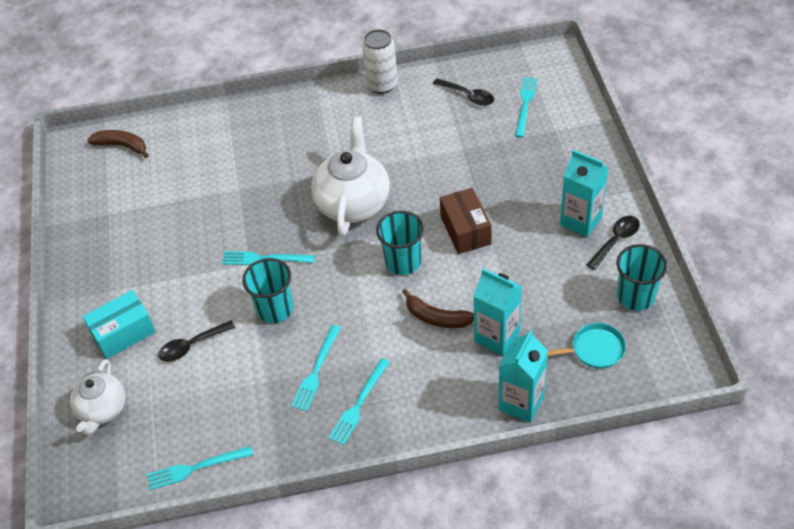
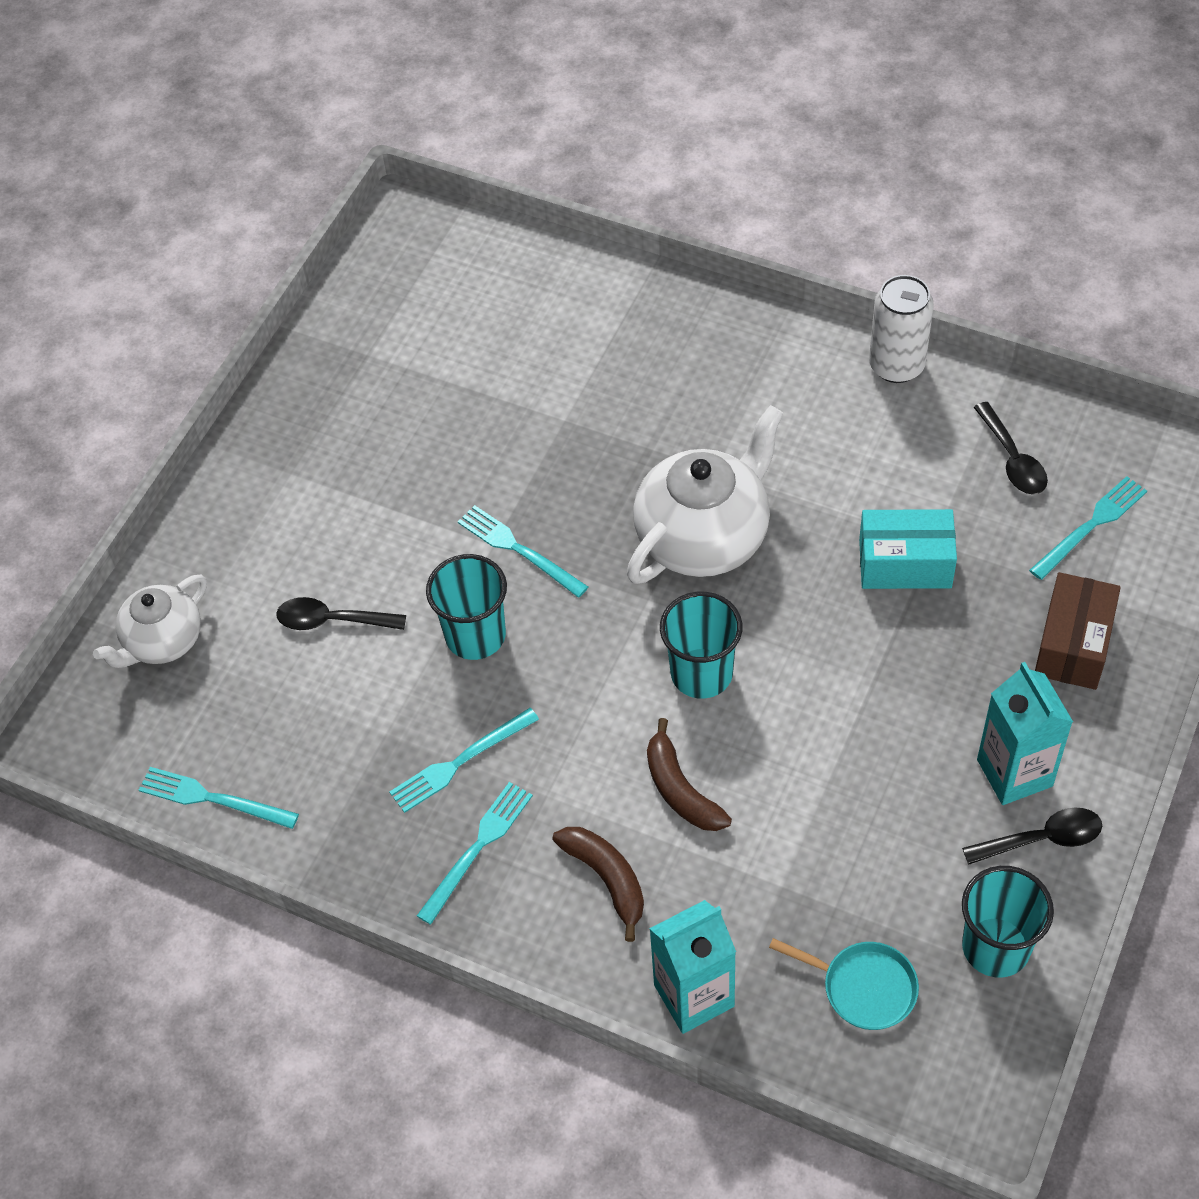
camera: 35 degrees right, 5 degrees up
(122, 146) = (461, 258): brown banana -> brown banana (607, 878)
(123, 333) = (263, 547): turquoise box -> turquoise box (905, 563)
(359, 404) = (477, 848): turquoise fork -> turquoise fork turned 150 degrees clockwise
(465, 230) = (830, 680): brown box -> brown box (1073, 645)
(497, 337) = (740, 875): turquoise carton -> none

